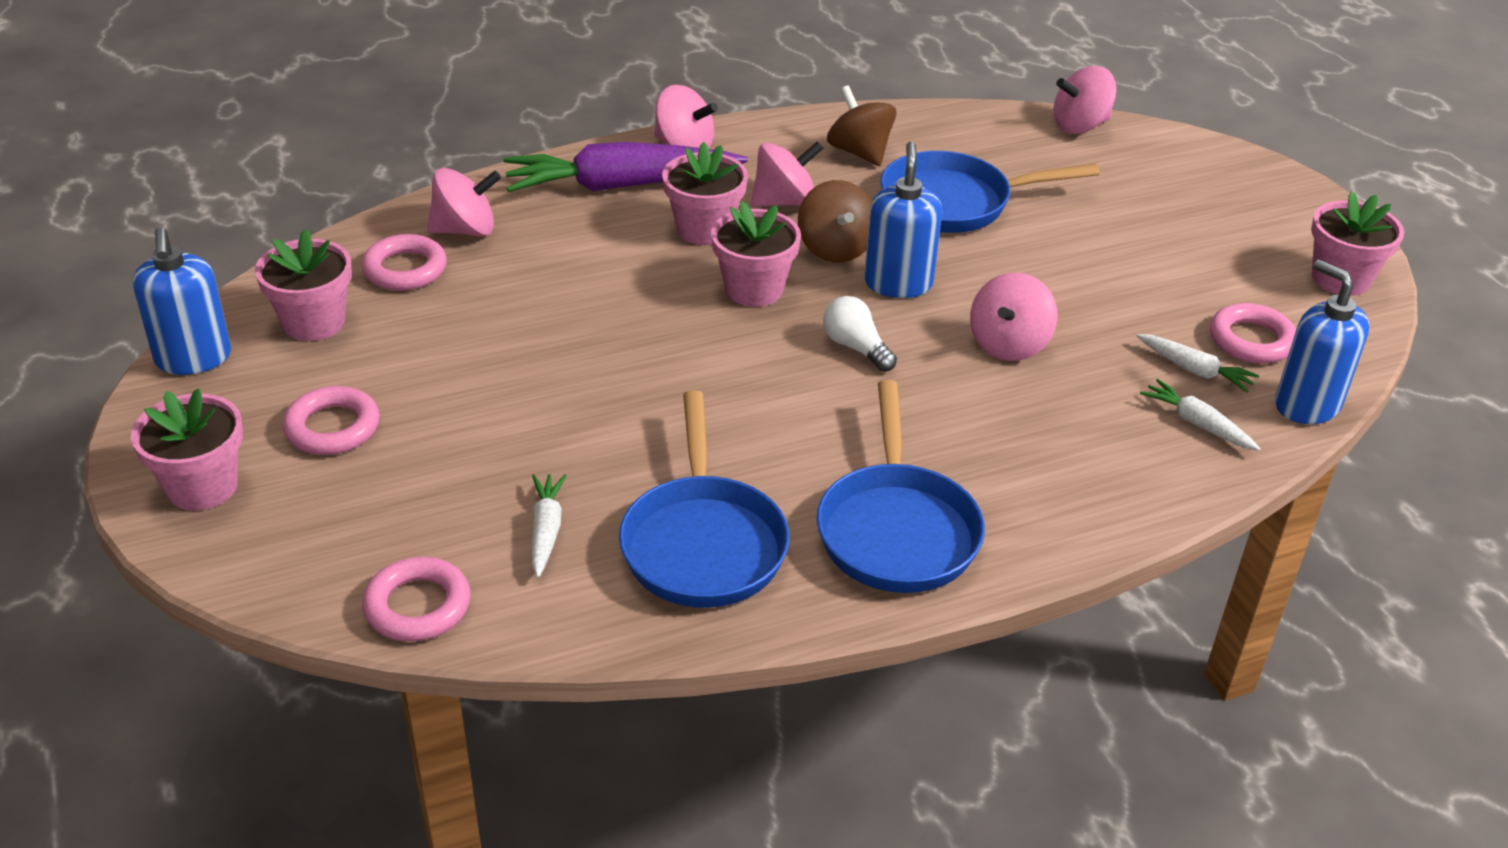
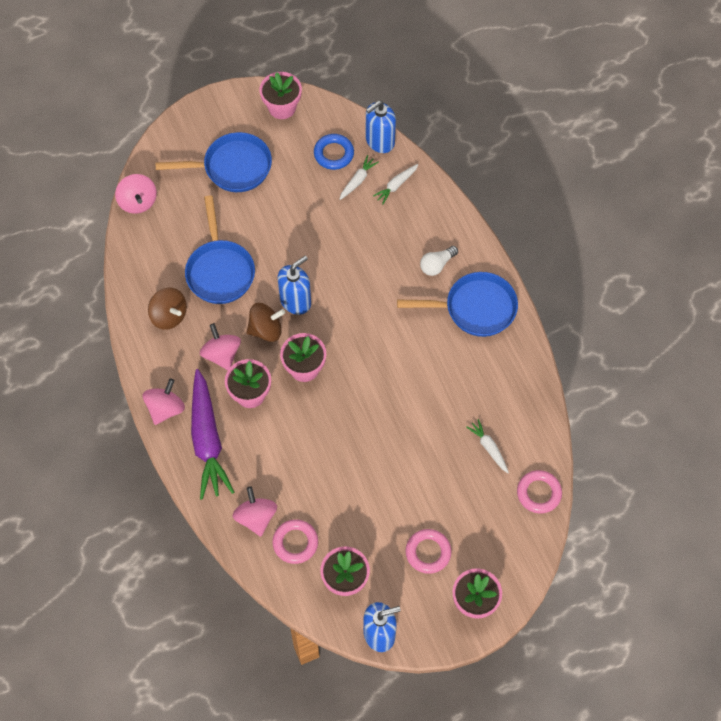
camera: 90 degrees left, 25 degrees up
(546, 530) = (488, 447): white carrot -> white carrot turned 60 degrees clockwise
(703, 543) = (490, 384): blue pan -> blue pan (232, 167)
(856, 347) = (350, 321): white light bulb -> white light bulb (437, 265)
(859, 152) = (169, 316): brown spinning top -> brown spinning top turned 105 degrees counterclockwise
(898, 283) = (295, 301): blue soap dispenser -> blue soap dispenser turned 135 degrees clockwise
(1009, 344) = (343, 255): pink spinning top -> none
(1251, 340) = (333, 154): pink ring -> blue ring

